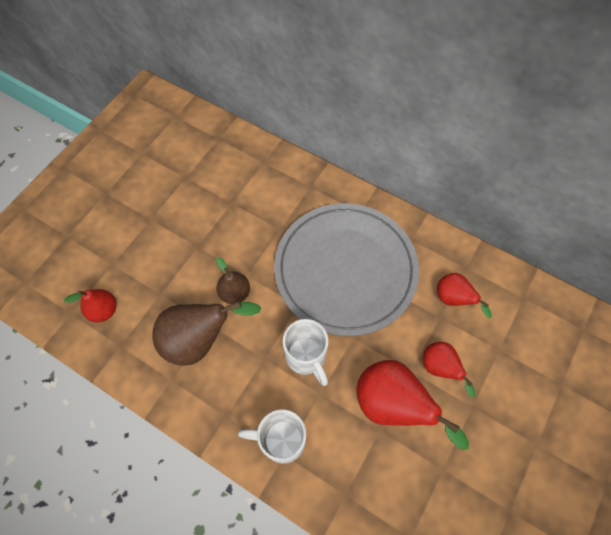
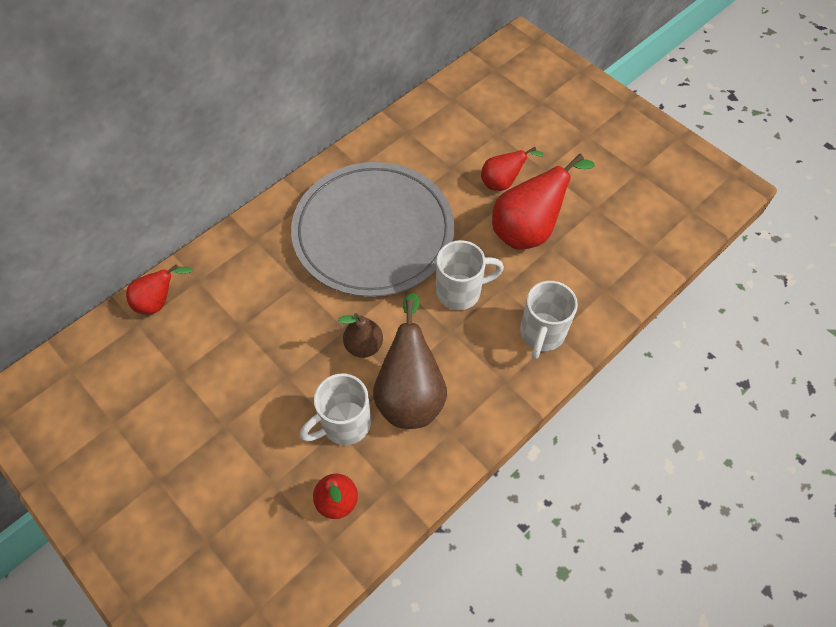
camera: 75 degrees left, 5 degrees down
(165, 297) = (344, 424): none -> white mug
(453, 299) = (437, 151): red pear -> red pear (159, 302)

